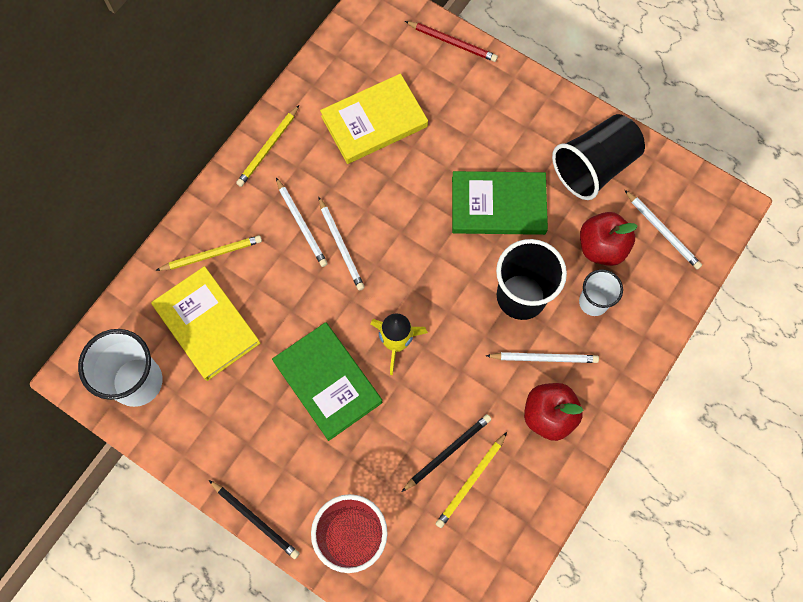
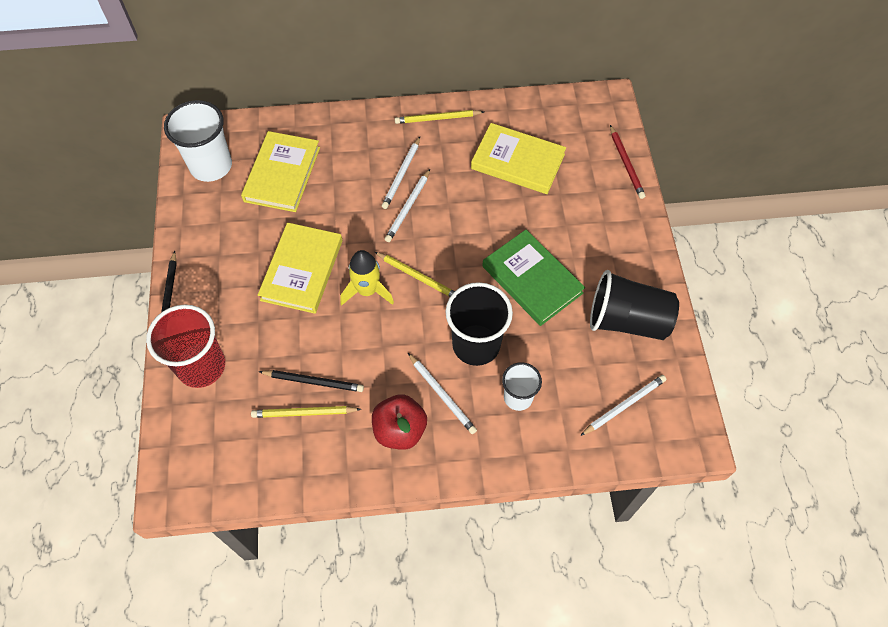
camera: 50 degrees right, 10 degrees down
(211, 254) = (333, 142): yellow pencil -> yellow pencil (418, 277)
(328, 382) = (302, 270): green book -> yellow book
(601, 247) = (567, 371): red apple -> none
(662, 231) = (624, 405): white pencil -> white pencil turned 135 degrees counterclockwise

